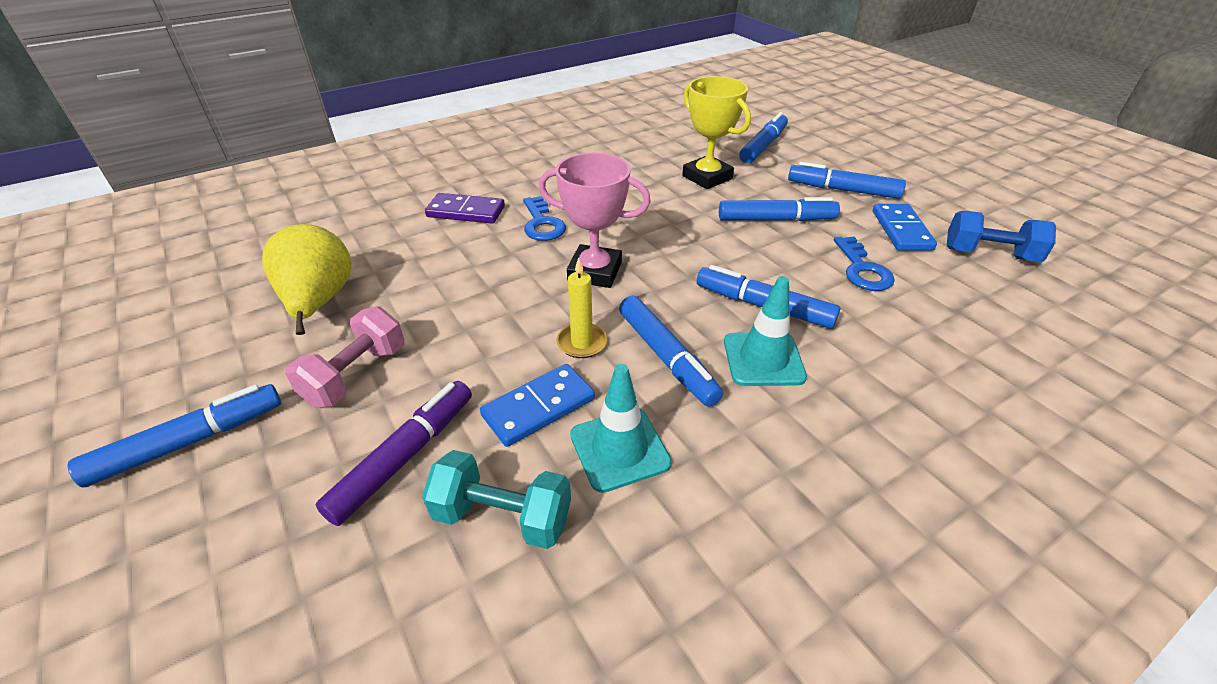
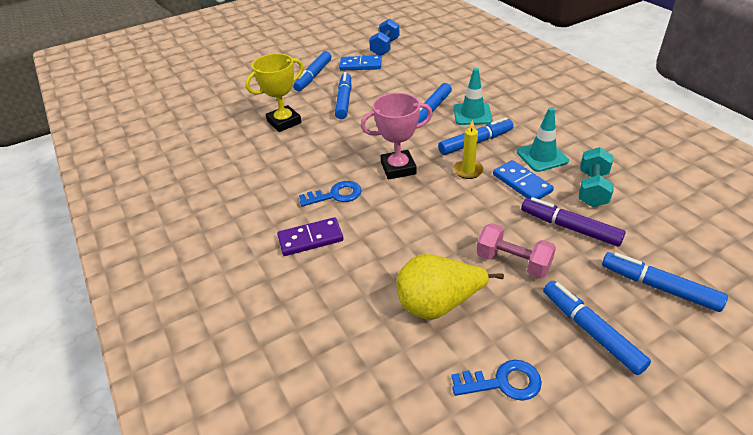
camera: 85 degrees left, 0 degrees up
(466, 212) = (310, 239): purple domino -> purple domino turned 60 degrees clockwise
(595, 272) = (398, 168): pink trophy -> pink trophy turned 60 degrees clockwise
(763, 146) = (244, 97): blue marker -> blue marker (658, 287)
(862, 269) = (397, 80): blue key -> blue key (503, 382)

